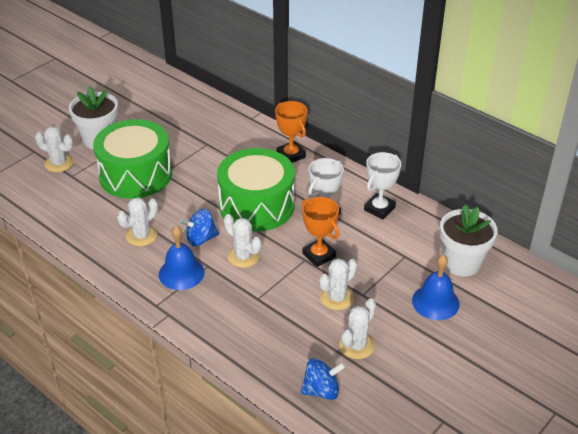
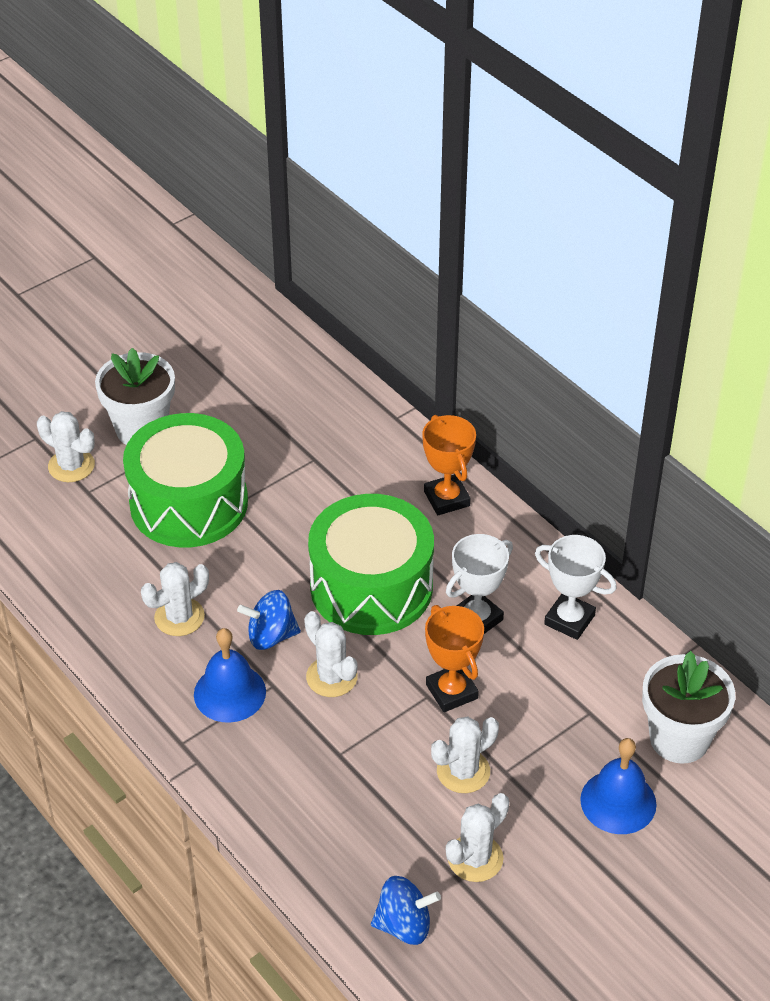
camera: 10 degrees right, 5 degrees up
(379, 209) = (569, 620): white trophy -> white trophy turned 75 degrees clockwise

